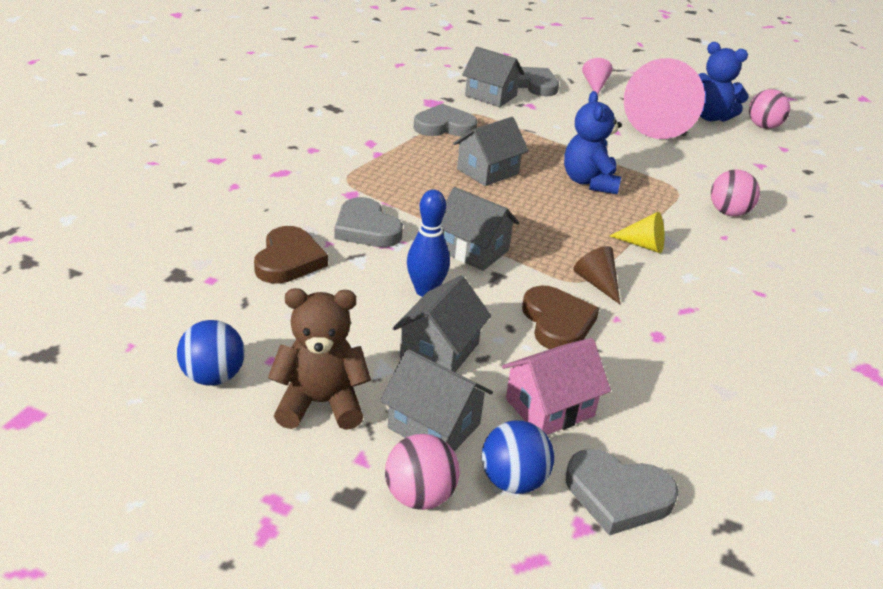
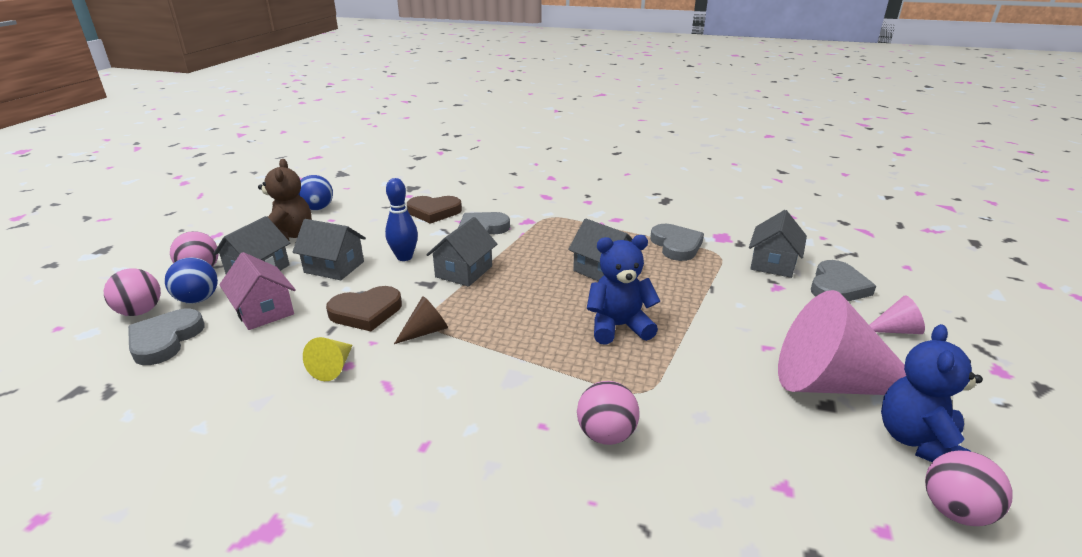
camera: 85 degrees right, 5 degrees down
(543, 544) = (140, 311): none -> pink ball
(643, 245) = (501, 360): yellow cone -> yellow cone (333, 367)

